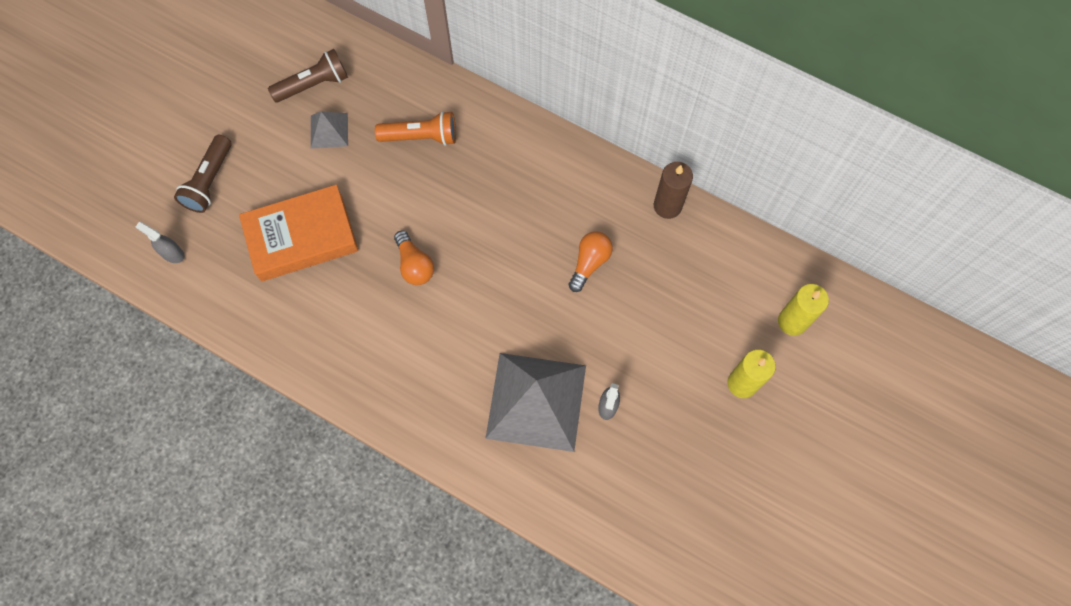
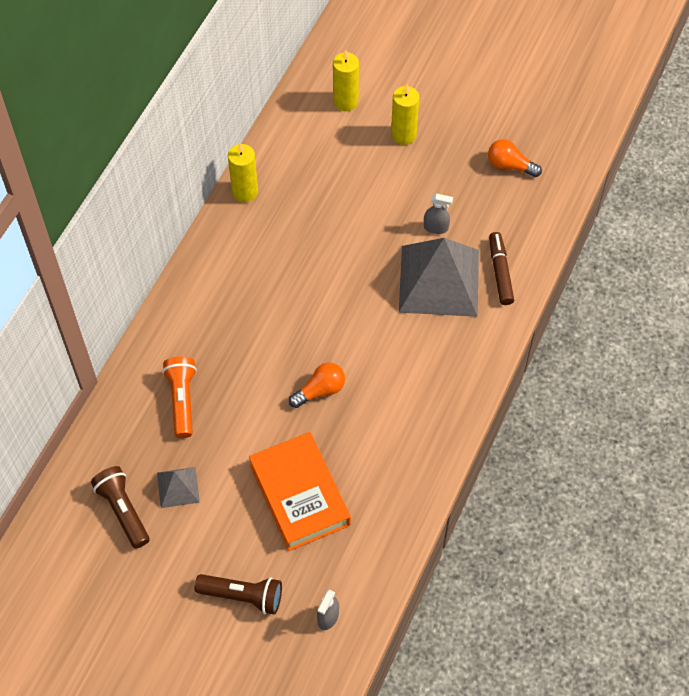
camera: 95 degrees left, 10 degrees down
(541, 473) = (500, 272): none -> brown marker
(589, 263) = (305, 248): orange light bulb -> orange light bulb (510, 165)
(667, 206) = (245, 192): brown candle -> yellow candle

